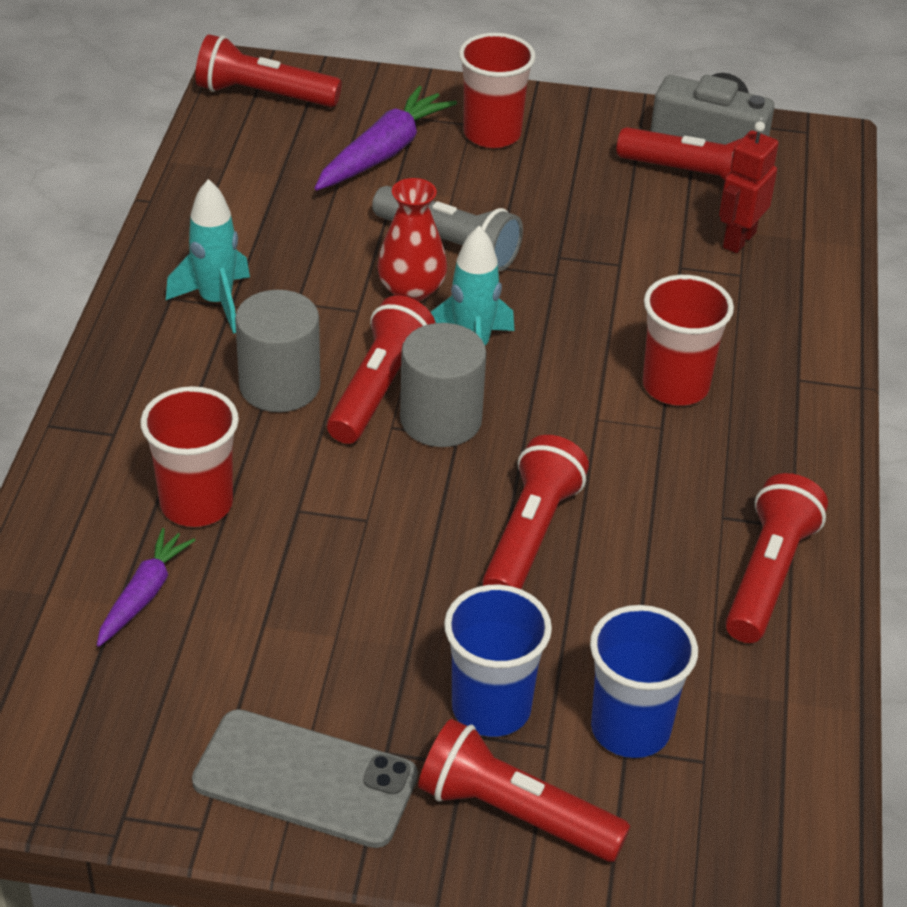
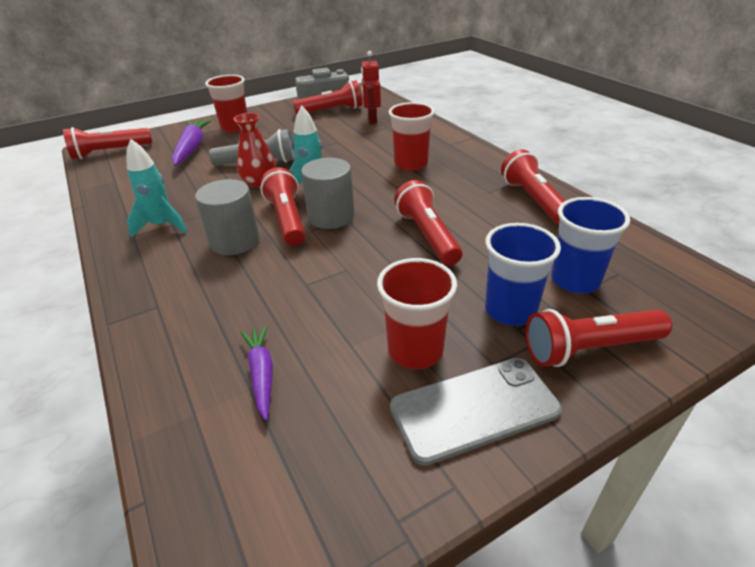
camera: 35 degrees left, 5 degrees down
(196, 504) = (245, 311): red cup -> red cup (415, 350)

